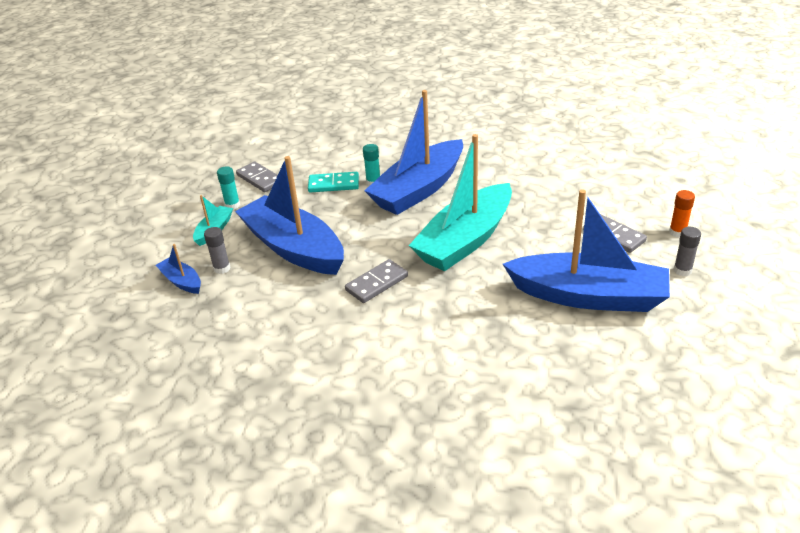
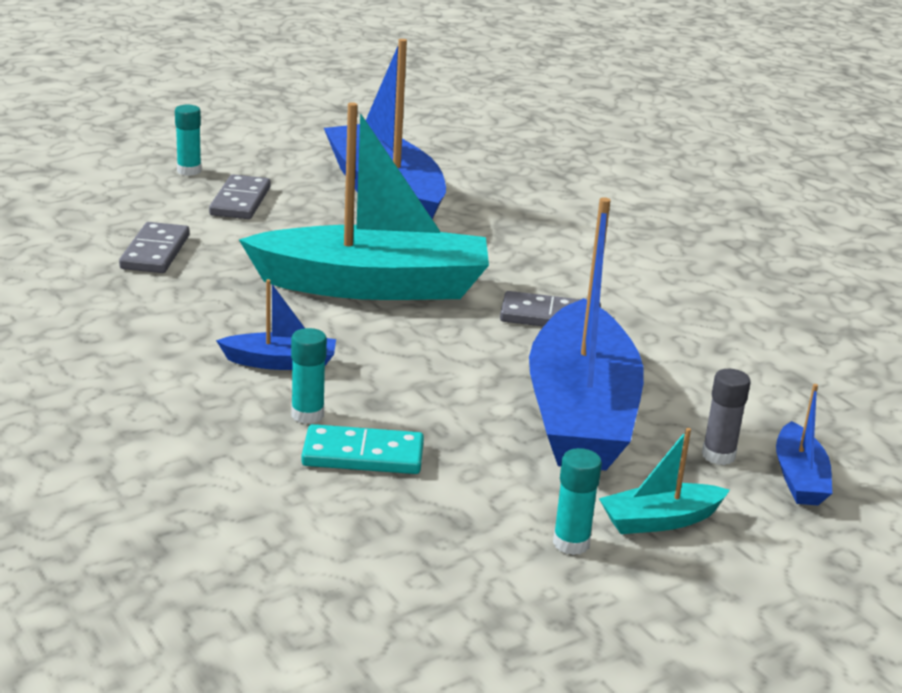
camera: 135 degrees left, 10 degrees down
(260, 179) = (449, 559): grey domino -> grey domino (155, 252)
(333, 184) = (363, 455): turquoise domino -> turquoise domino turned 45 degrees counterclockwise
(419, 189) = (281, 362): blue boat -> blue boat, size x0.43
(677, 232) = (189, 171): orange glue stick -> turquoise glue stick
(682, 270) = (270, 160): grey glue stick -> none

